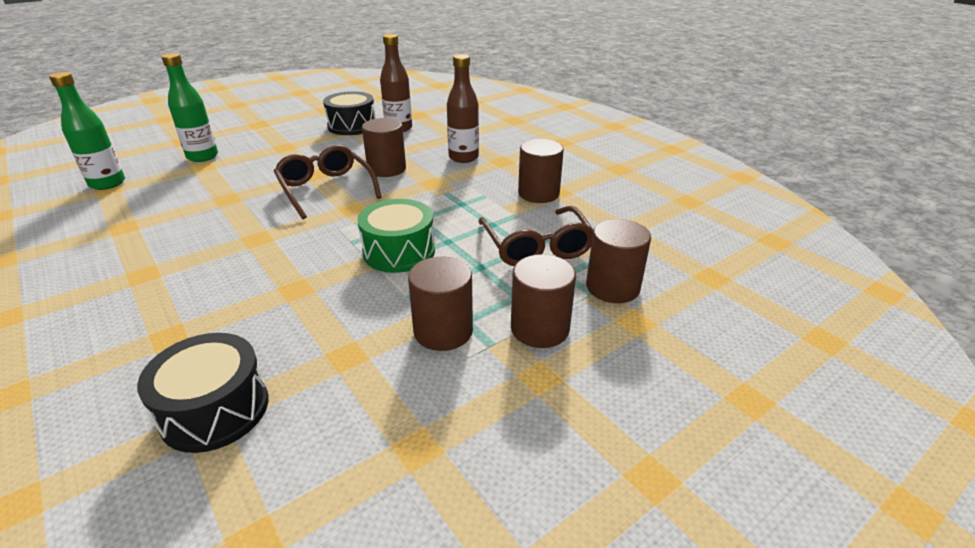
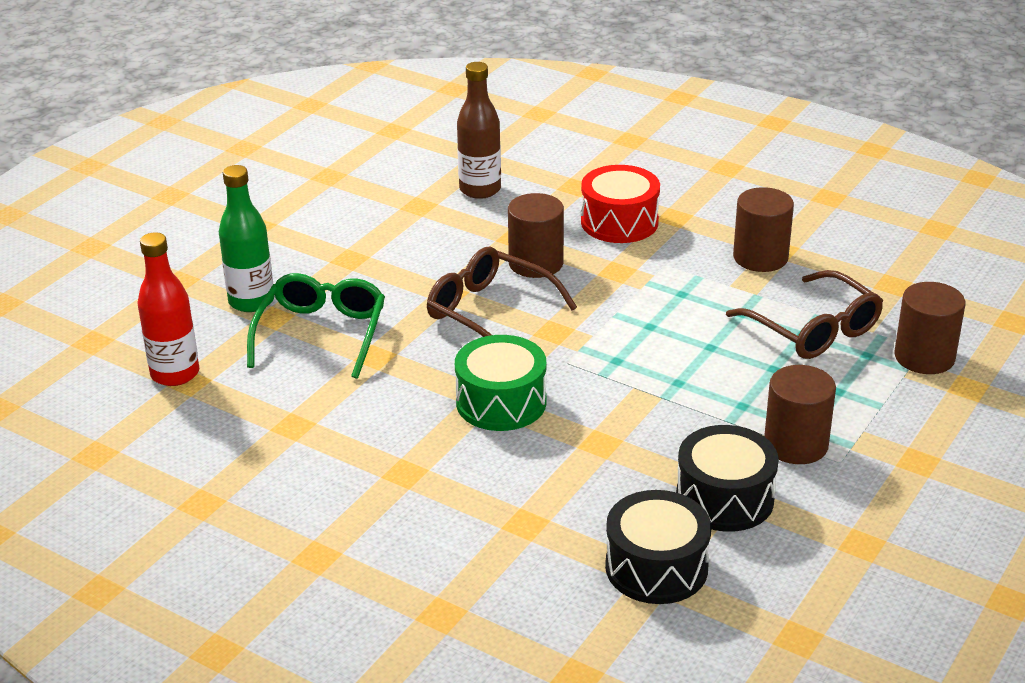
camera: 20 degrees left, 0 degrees up
(107, 183) = (175, 374): green bottle -> red bottle
(214, 180) = (321, 334): none -> green glasses
(352, 126) = (406, 199): black drum -> black drum (724, 498)
(399, 251) = (668, 373): green drum -> green drum (501, 402)
(463, 157) = (619, 222): brown bottle -> red drum
(539, 328) = (885, 417): brown cylinder -> none

